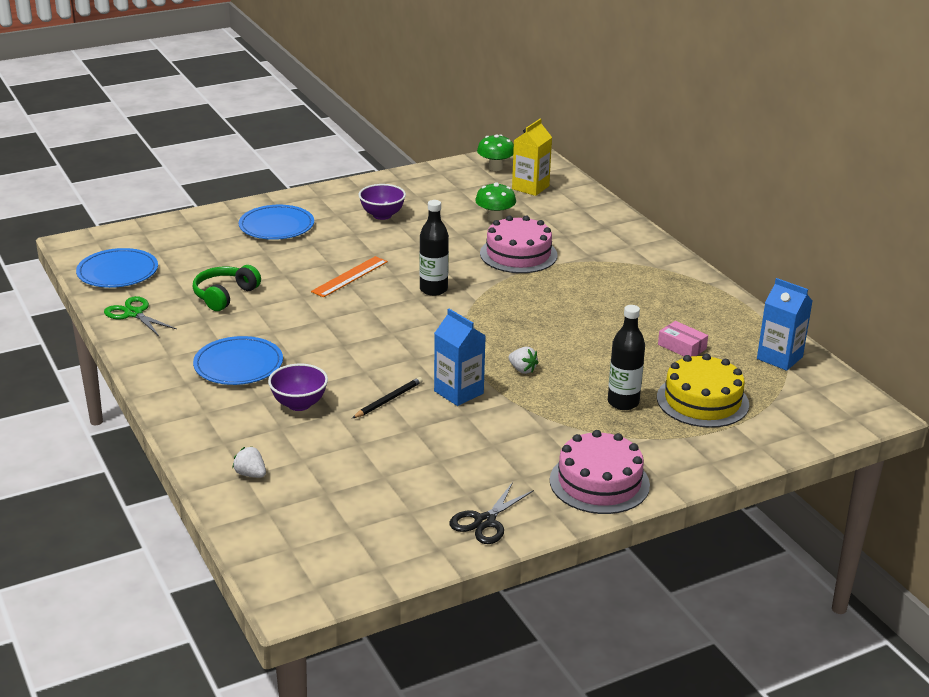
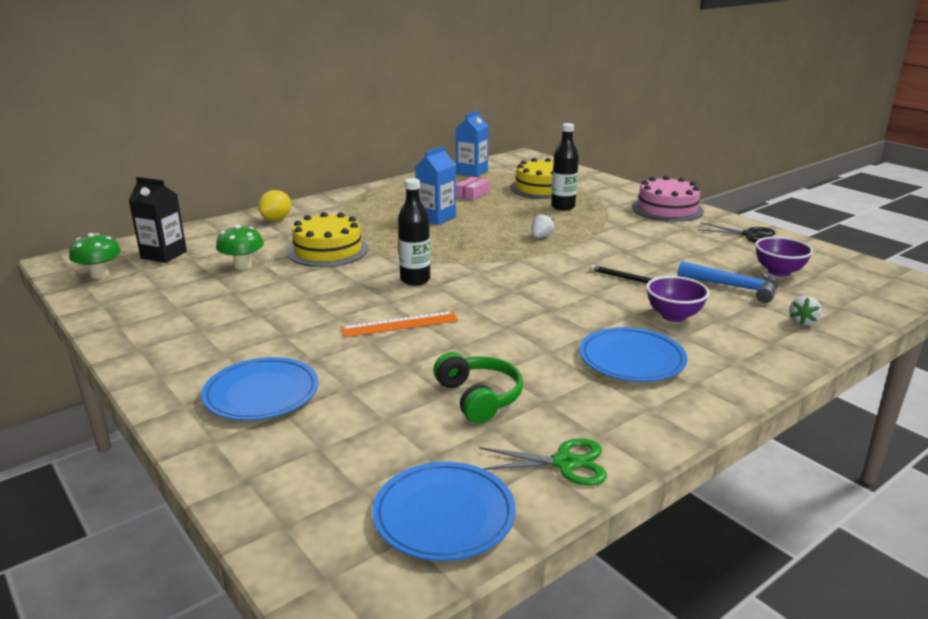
camera: 100 degrees left, 5 degrees down
(134, 313) = (564, 463): green scissors -> green scissors turned 120 degrees counterclockwise
(224, 295) = (479, 397): green headphones -> green headphones turned 135 degrees counterclockwise
(342, 459) = (734, 287): none -> blue hammer
(350, 276) = (400, 324): orange ruler -> orange ruler turned 45 degrees counterclockwise
(382, 215) = (230, 324): purple bowl -> purple bowl (778, 272)
(458, 392) = (594, 255): blue carton -> blue carton (436, 218)
(518, 254) = (328, 250): pink cake -> yellow cake
(530, 187) = (164, 255): yellow carton -> black carton
(612, 232) = (276, 219): none -> yellow lemon

